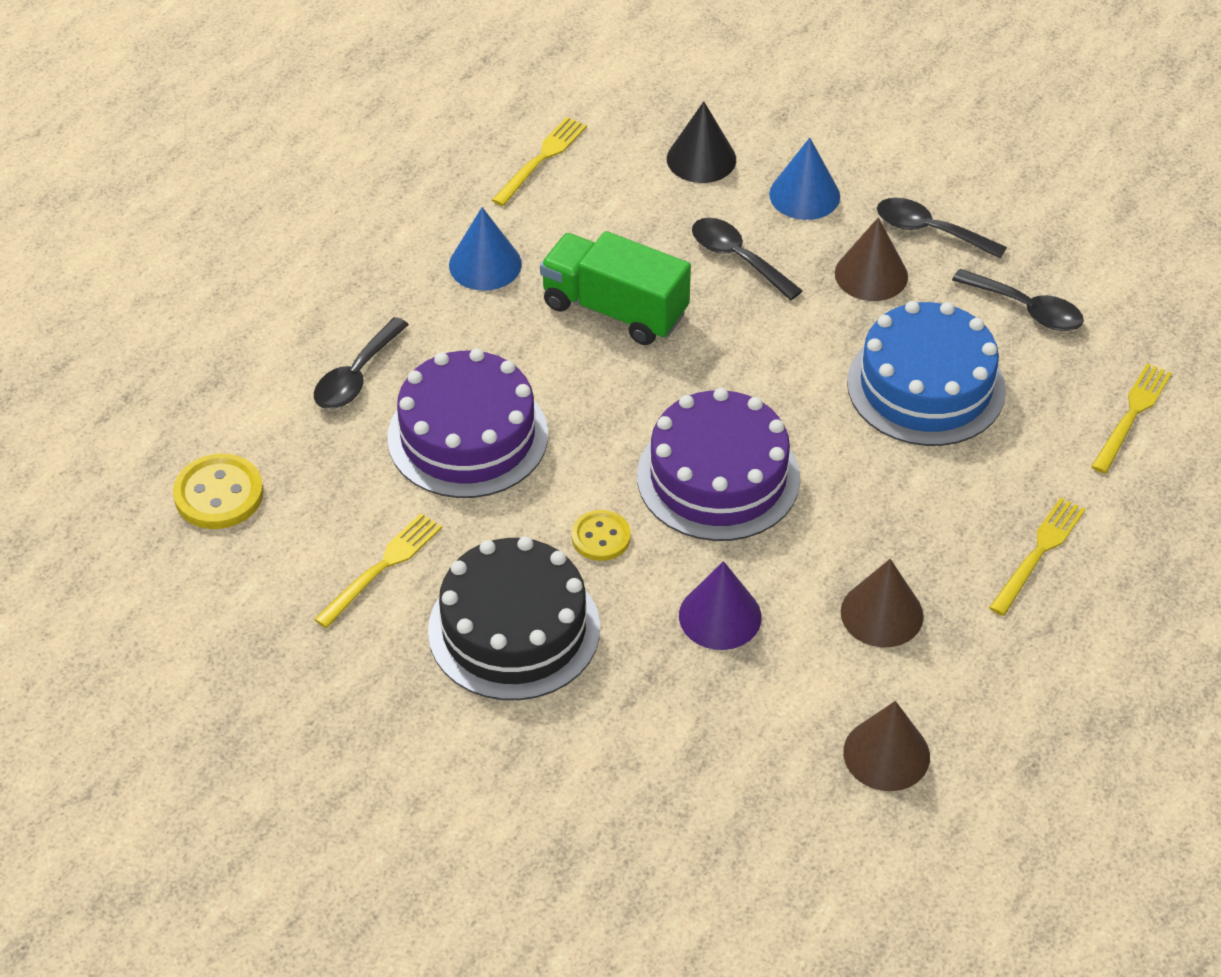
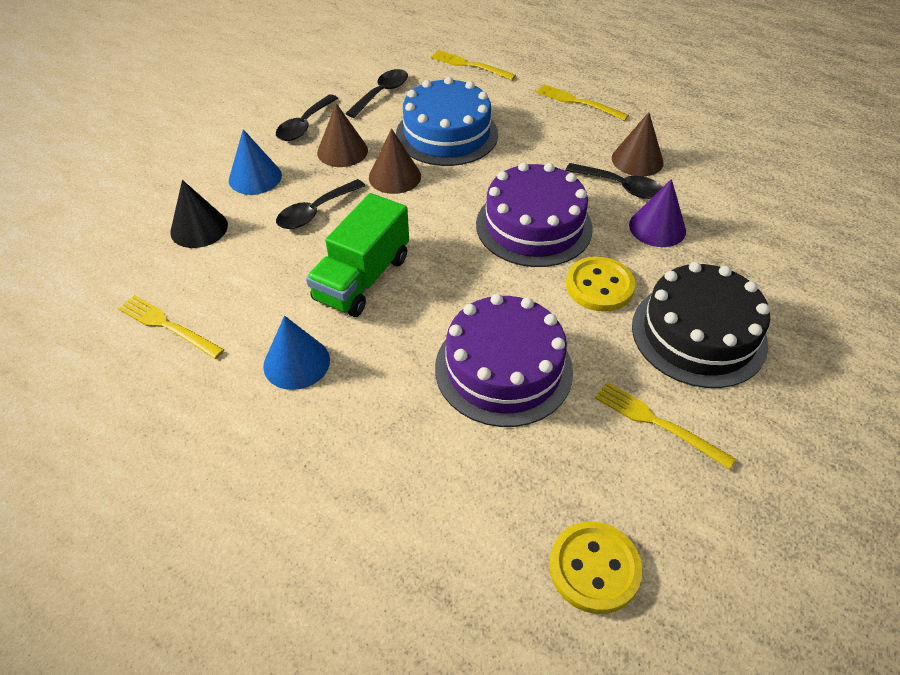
camera: 90 degrees left, 0 degrees up
(356, 376) = (432, 456): black spoon -> black spoon (620, 186)
(601, 537) = (599, 286): yellow button -> yellow button, size x1.52
(886, 754) = (742, 163): brown cone -> brown cone (394, 176)

